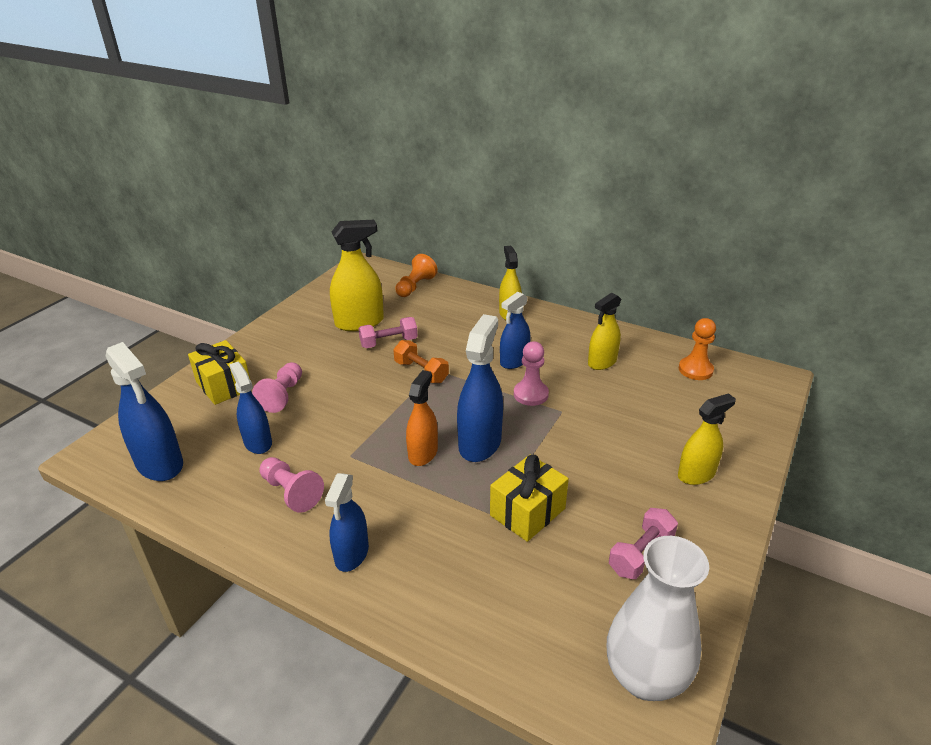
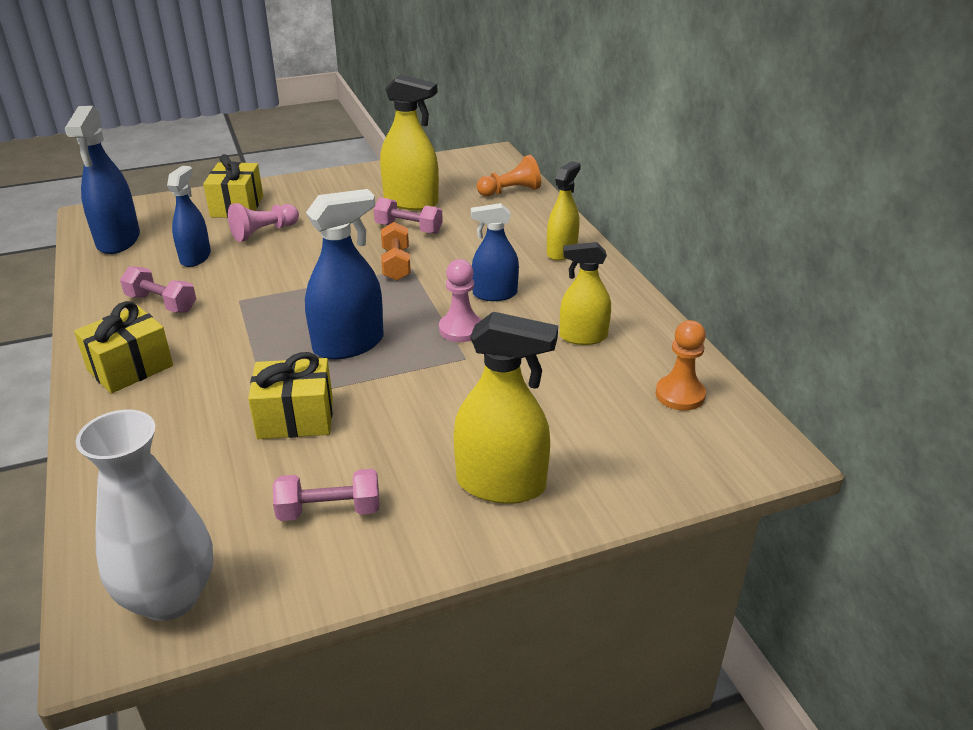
camera: 40 degrees right, 0 degrees up
(291, 492) = (161, 303): pink pawn -> pink dumbbell
(352, 554) = (130, 368): blue spray bottle -> yellow gift
(423, 453) = (292, 327): orange spray bottle -> none
(696, 474) = (501, 484): yellow spray bottle -> yellow spray bottle, size x1.52

